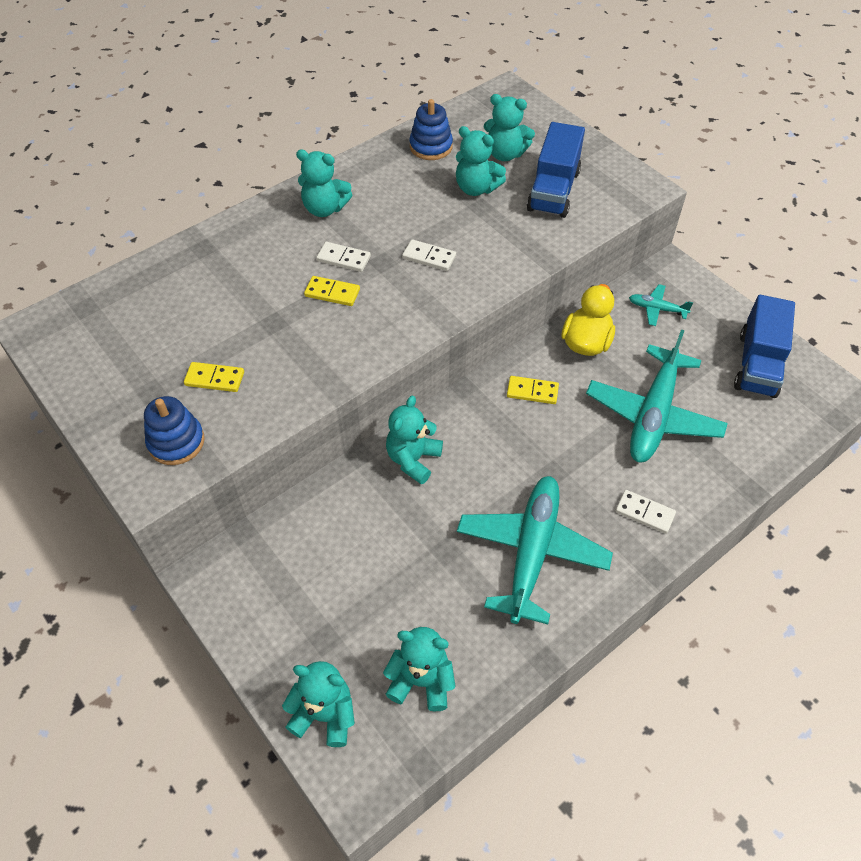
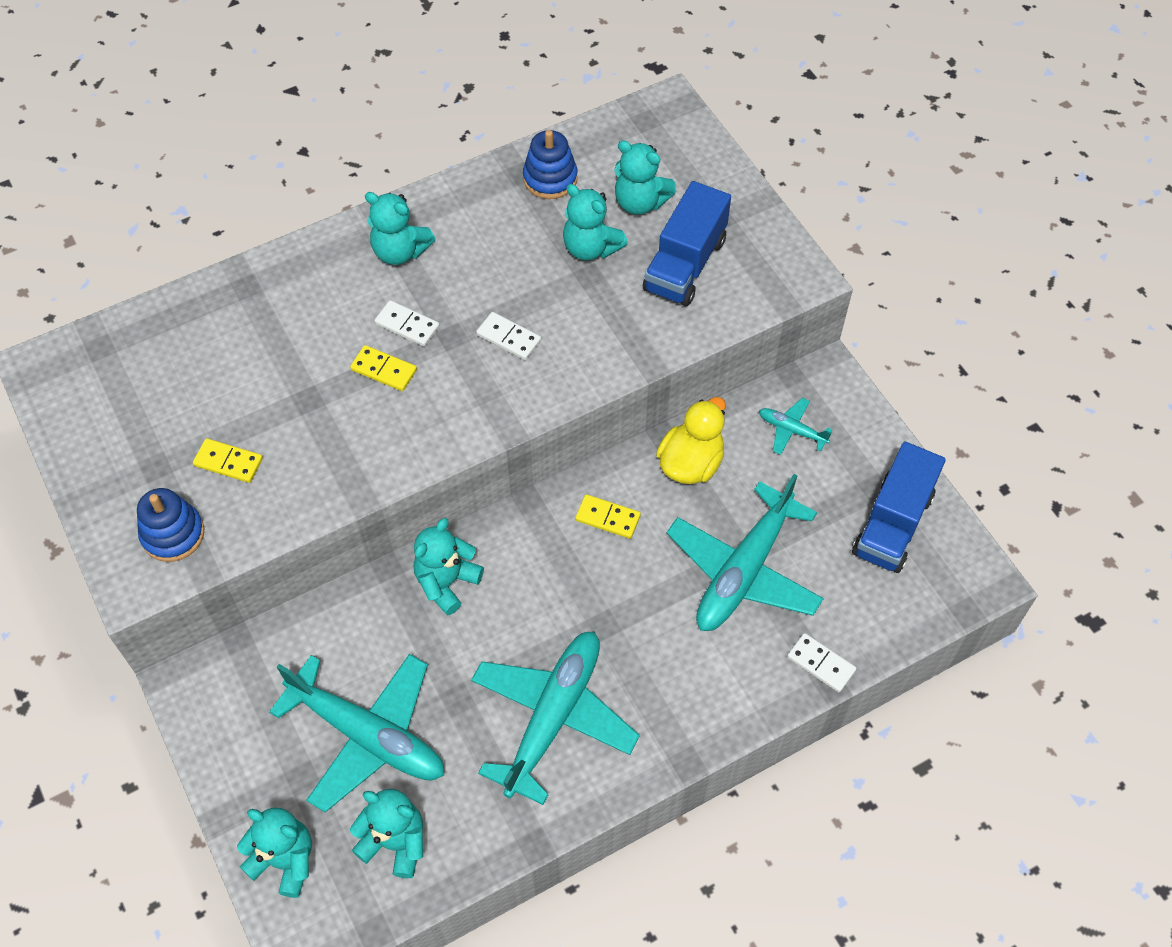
camera: 10 degrees right, 5 degrees up
(375, 593) = (368, 736): none -> turquoise plane
(644, 513) = (696, 692): white domino -> white domino (821, 664)

